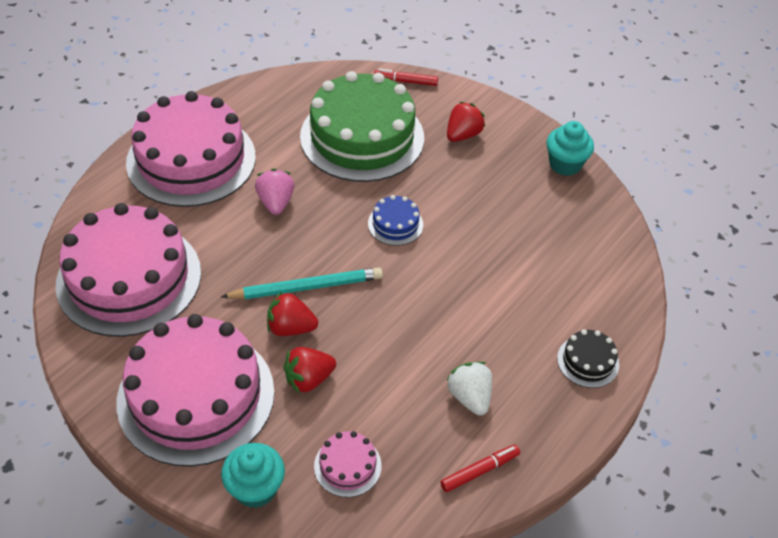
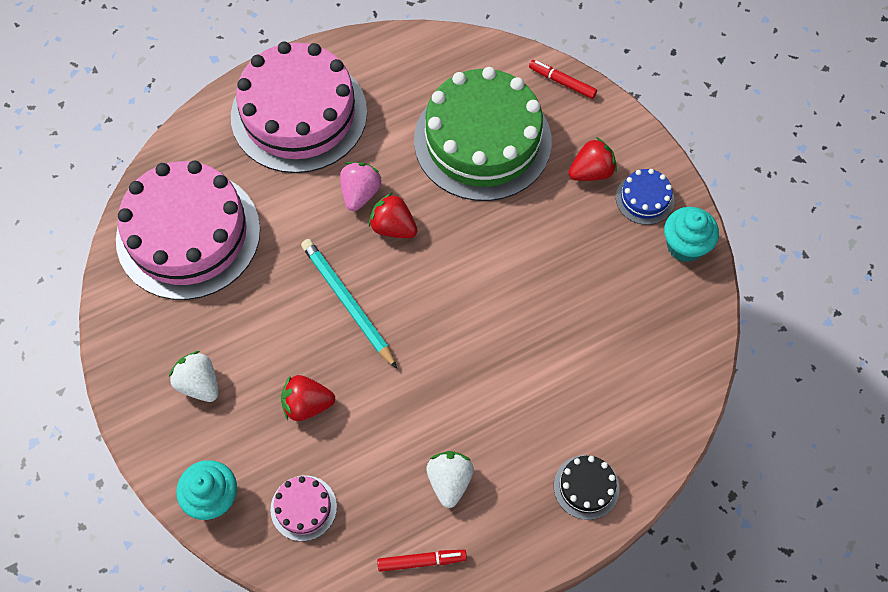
camera: 25 degrees right, 15 degrees up
(196, 396) = (199, 384): pink cake -> white strawberry
(290, 328) = (314, 343): red strawberry -> red strawberry (393, 227)
(306, 287) = (348, 303): turquoise pencil -> turquoise pencil turned 135 degrees counterclockwise
(395, 224) = (468, 259): blue cake -> blue cake (644, 198)

